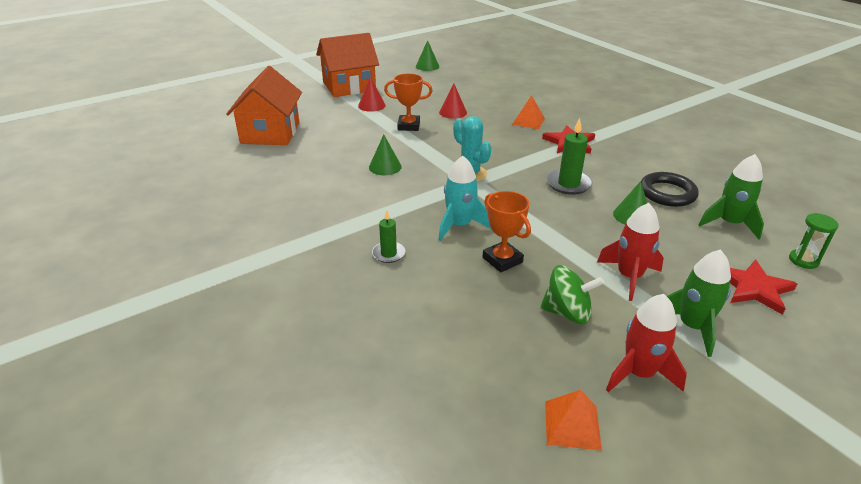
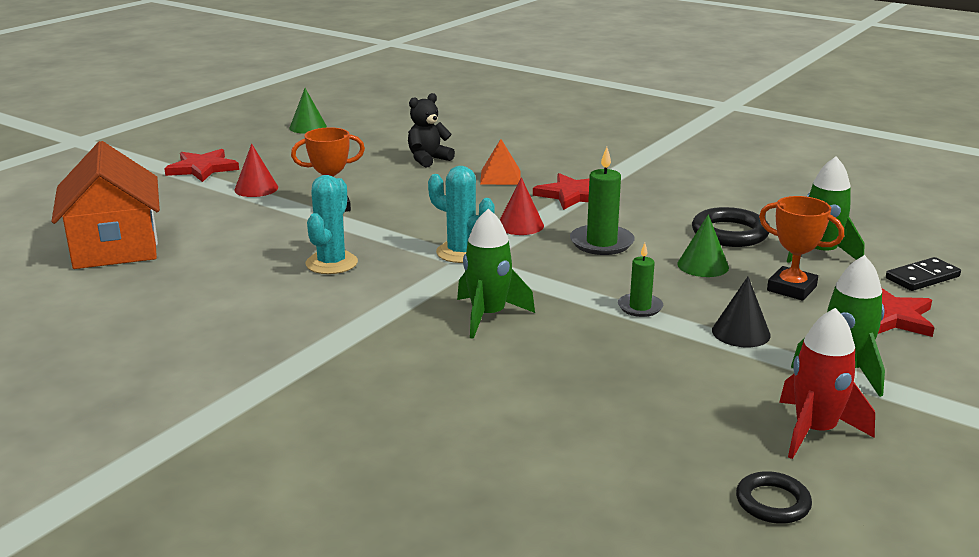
camera: 20 degrees left, 10 degrees down
(349, 86) = (202, 168): orange house -> red star
(385, 167) = (331, 263): green cone -> turquoise cactus
(388, 254) = (411, 367): green candle -> green candle (640, 307)
(453, 112) = (386, 181): red cone -> red cone (520, 225)
(459, 225) = (488, 316): turquoise rocket -> green rocket
(488, 100) = (428, 159): none -> black teddy bear
(502, 260) = (572, 345): orange trophy -> orange trophy (791, 288)
(567, 313) = (691, 386): green spinning top -> none
(572, 425) = (772, 502): orange pyramid -> black ring
(629, 277) = (741, 332): red rocket -> black cone
(803, 260) = (922, 277): green hourglass -> black domino

